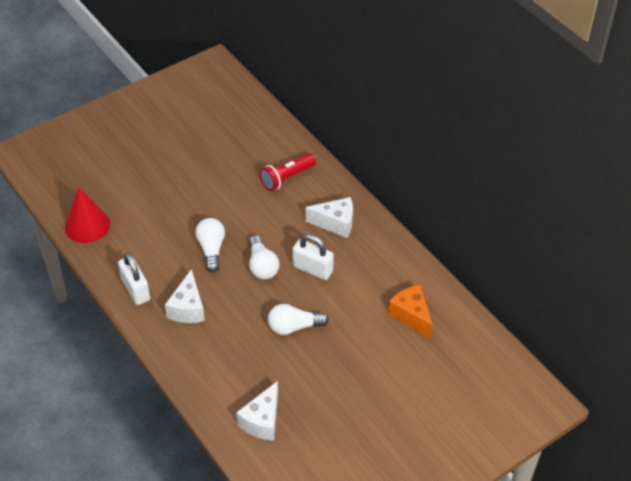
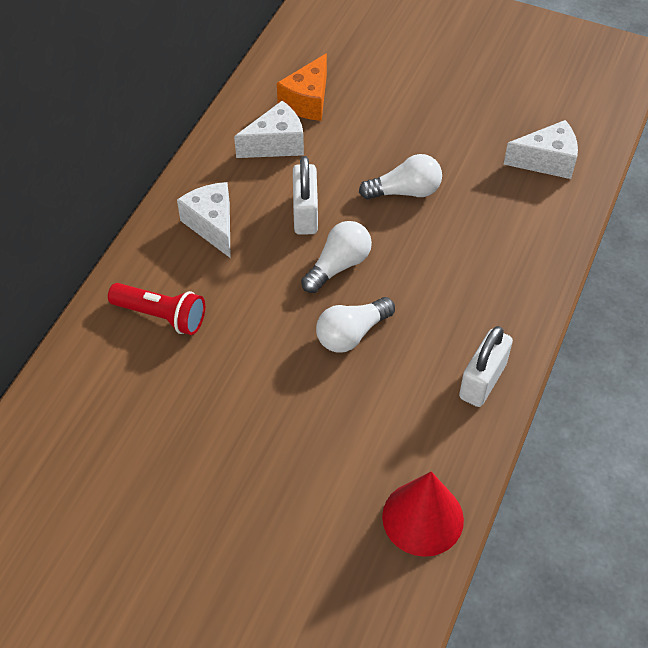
camera: 120 degrees left, 5 degrees up
(188, 308) = (463, 307): white cheese -> white cheese (276, 144)
(294, 327) = (405, 191): white light bulb -> white light bulb turned 60 degrees counterclockwise

